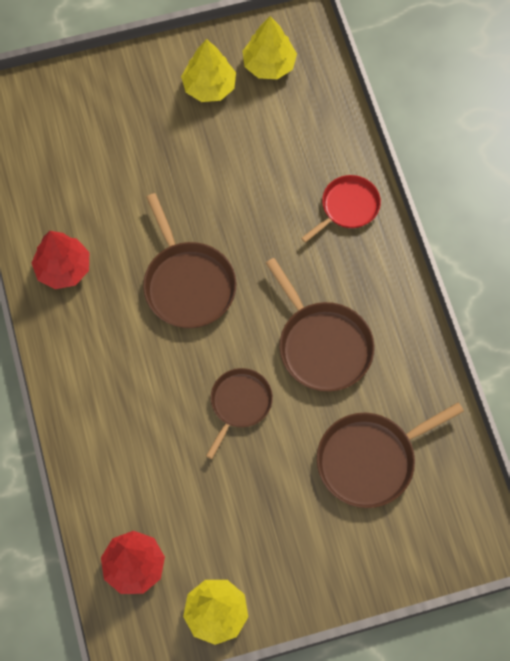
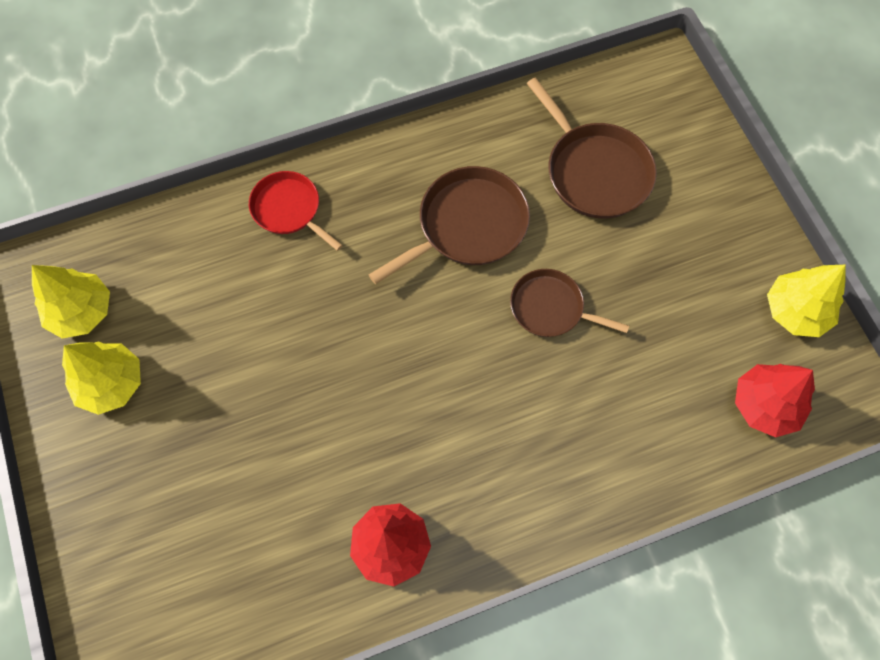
camera: 95 degrees left, 0 degrees up
(188, 284) = (402, 381): brown pan -> none

